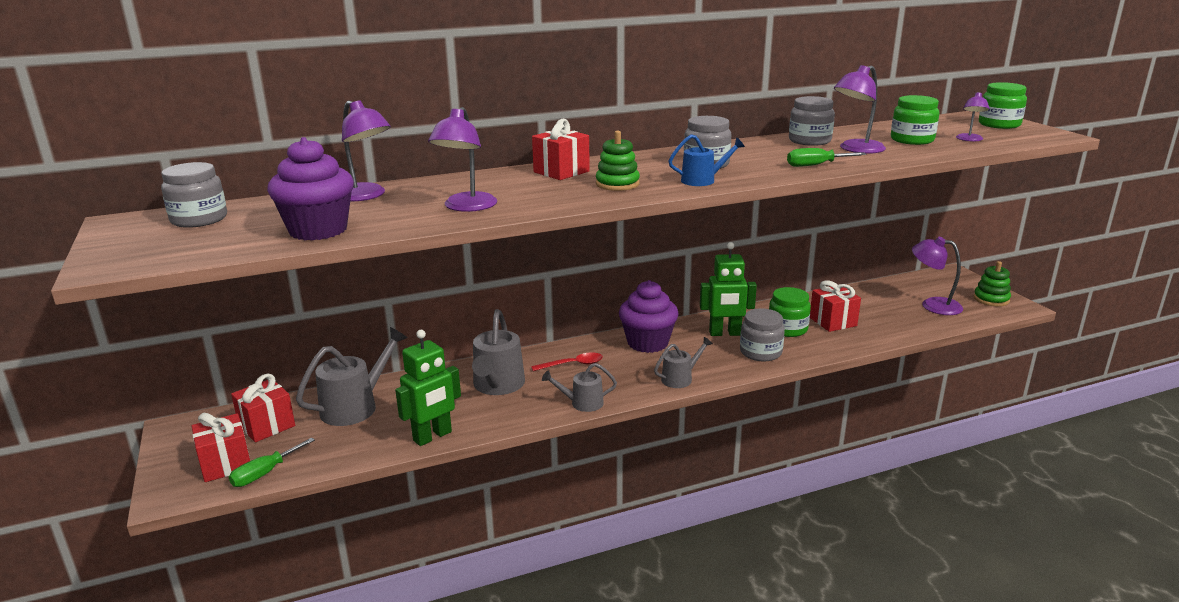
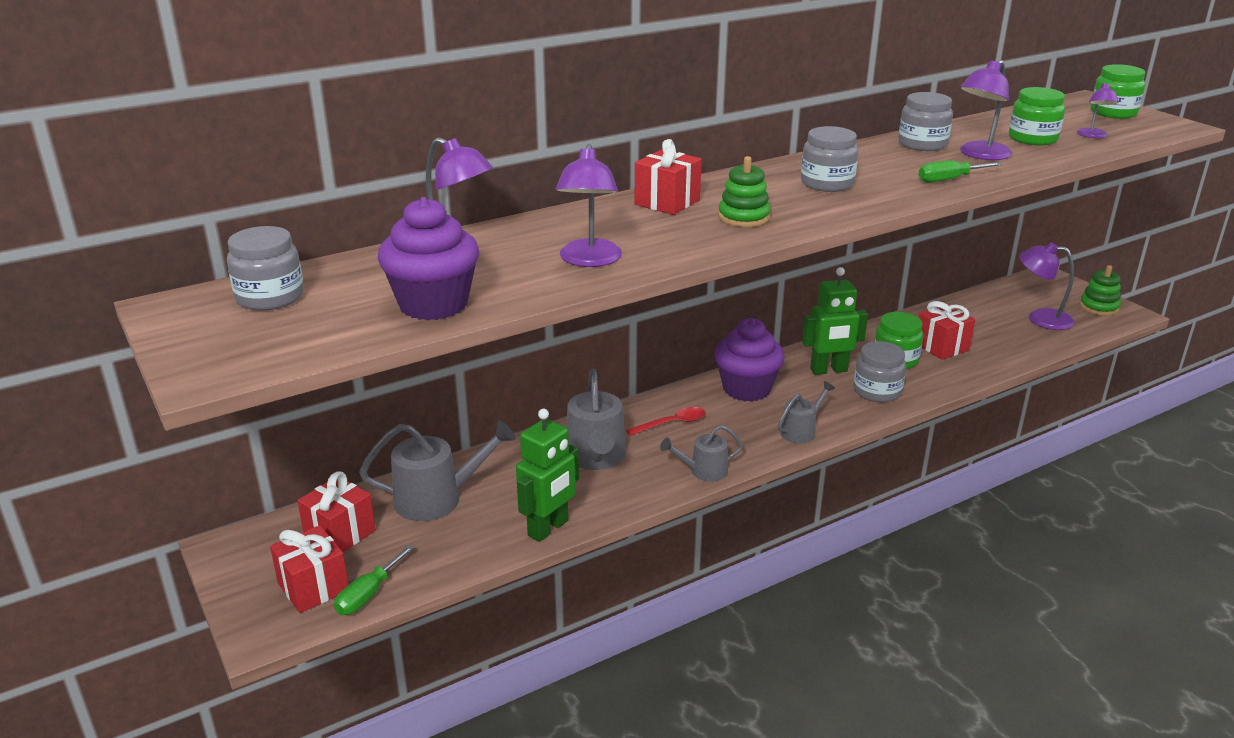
camera: 10 degrees left, 5 degrees up
(356, 406) = (438, 499): grey watering can -> grey watering can turned 45 degrees clockwise
(703, 180) = (837, 207): blue watering can -> none

